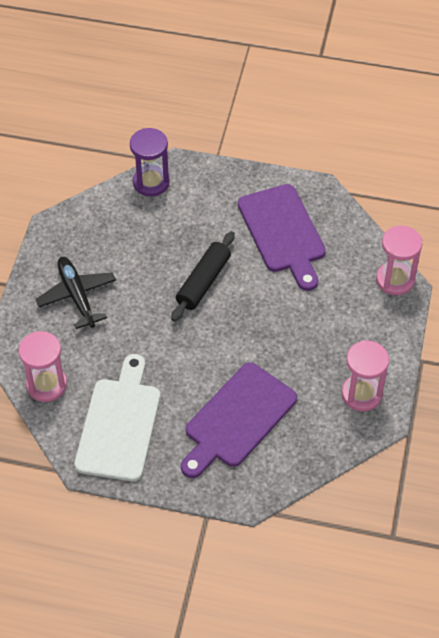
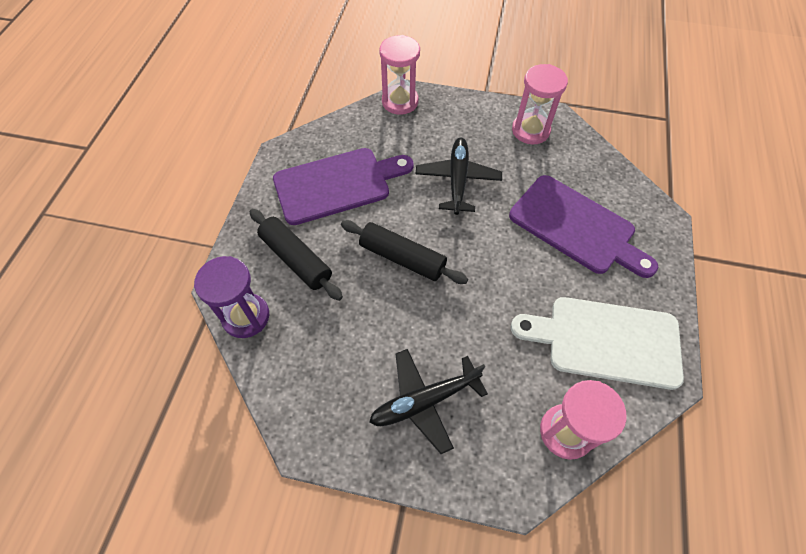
camera: 90 degrees left, 5 degrees up
(203, 209) = (296, 259): none -> black rolling pin
(291, 326) = (457, 180): none -> black plane

